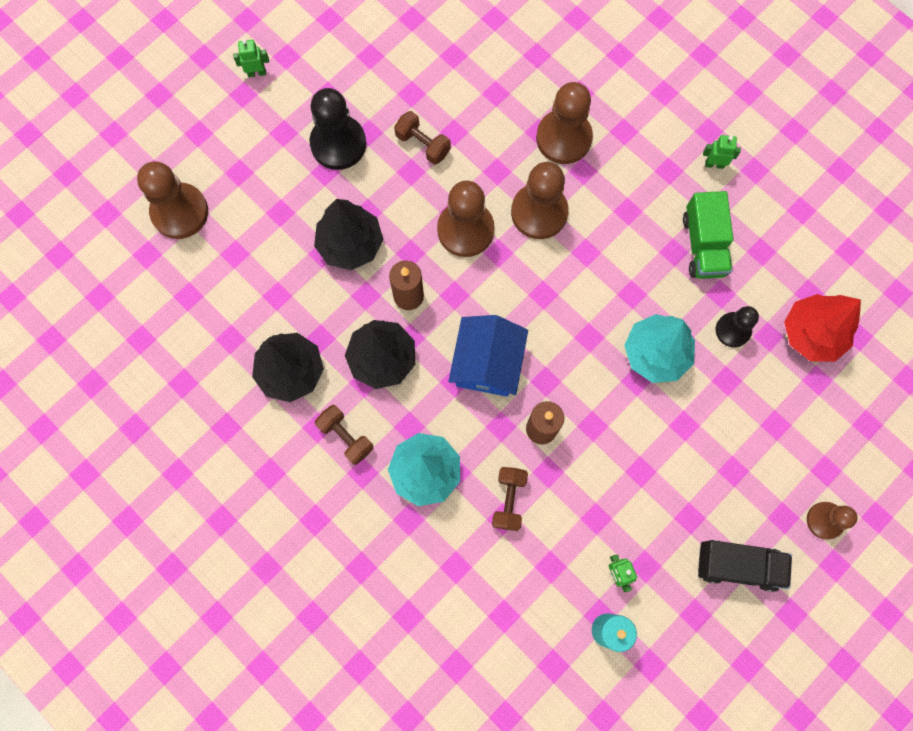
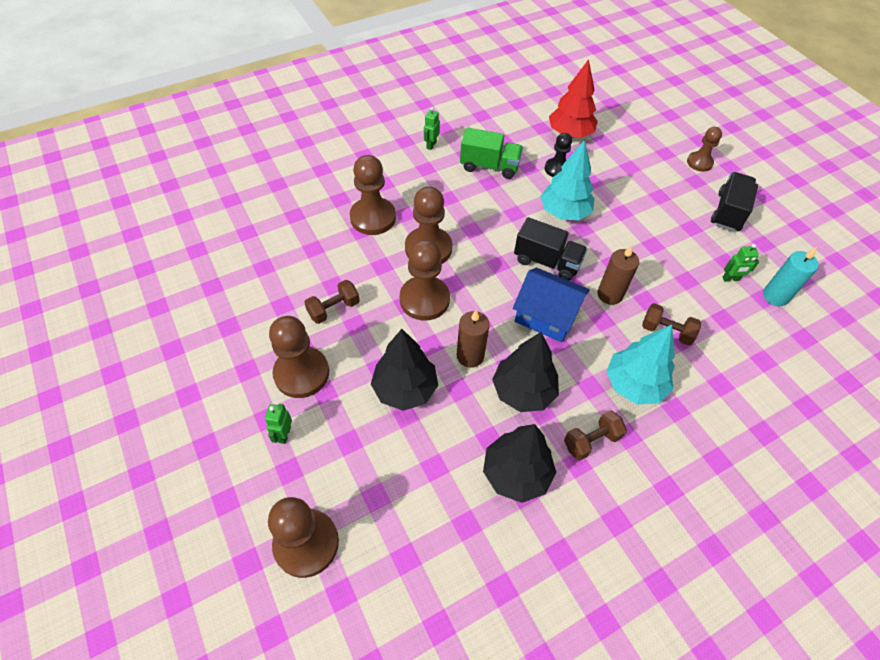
camera: 75 degrees left, 20 degrees down
(256, 73) = (190, 426): green robot -> green robot (284, 434)
(338, 144) = (301, 373): black pawn -> brown pawn
(566, 348) = (547, 262): none -> black truck

